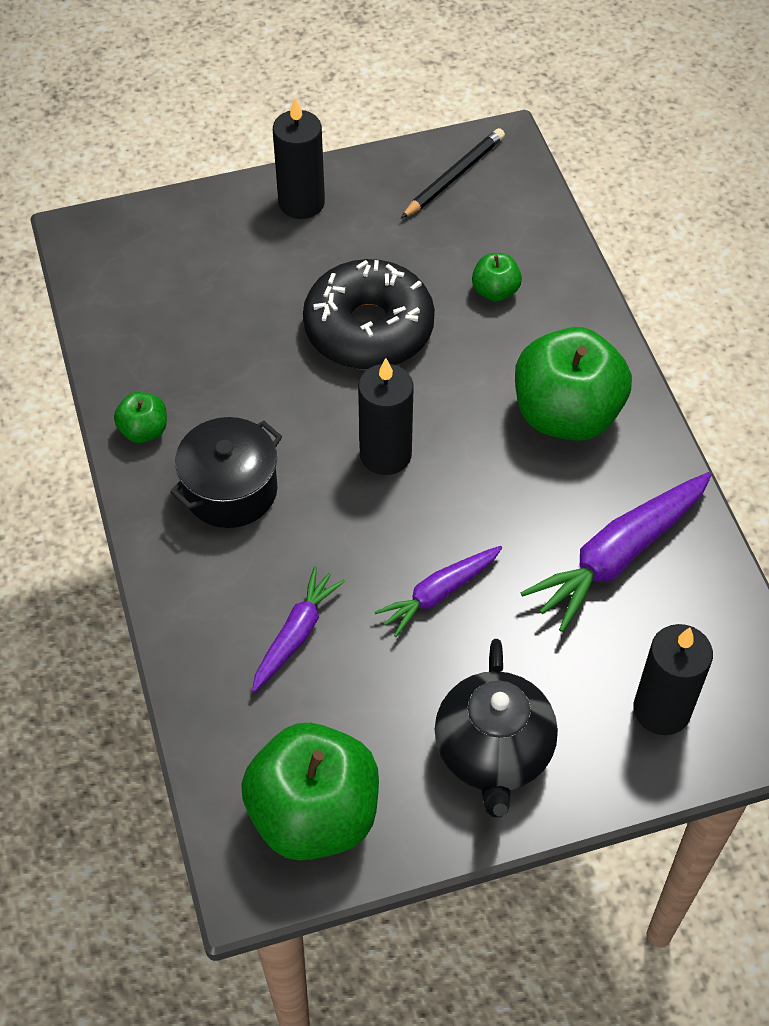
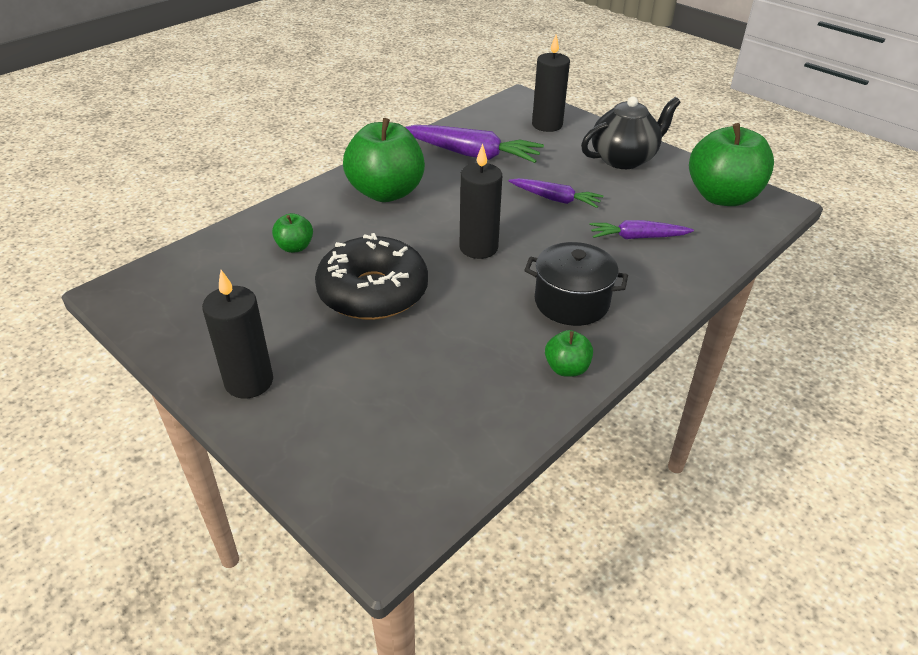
camera: 120 degrees left, 15 degrees down
(454, 176) = (172, 303): black pencil -> none

